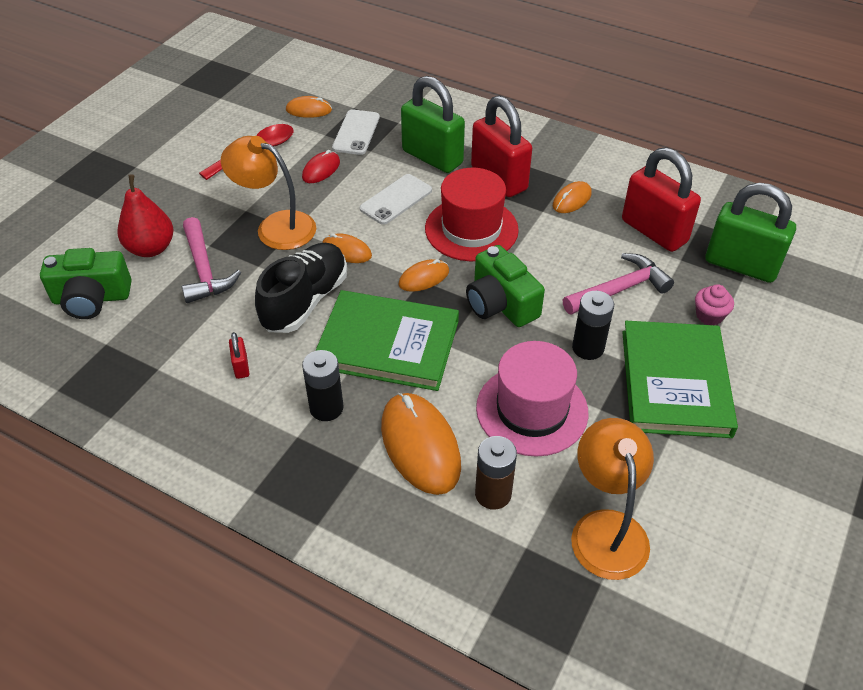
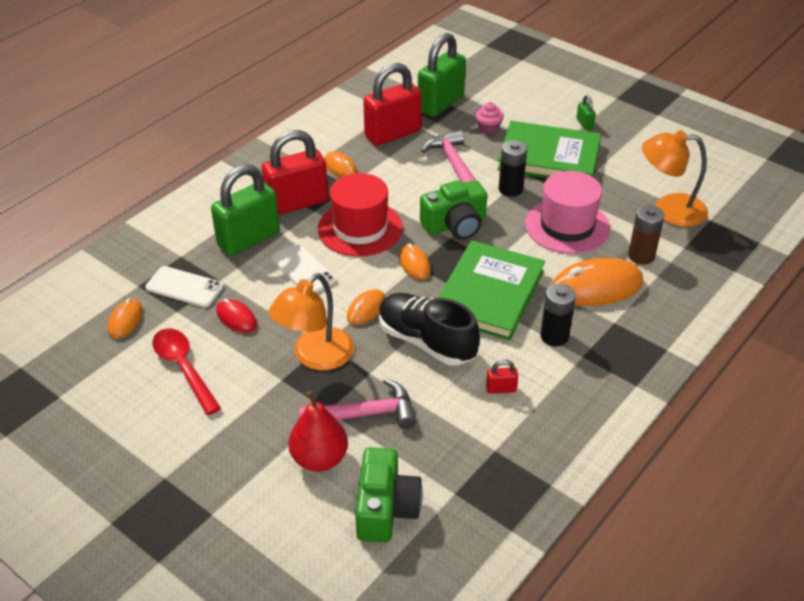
camera: 80 degrees left, 5 degrees down
(775, 419) = (584, 123): none -> green padlock

